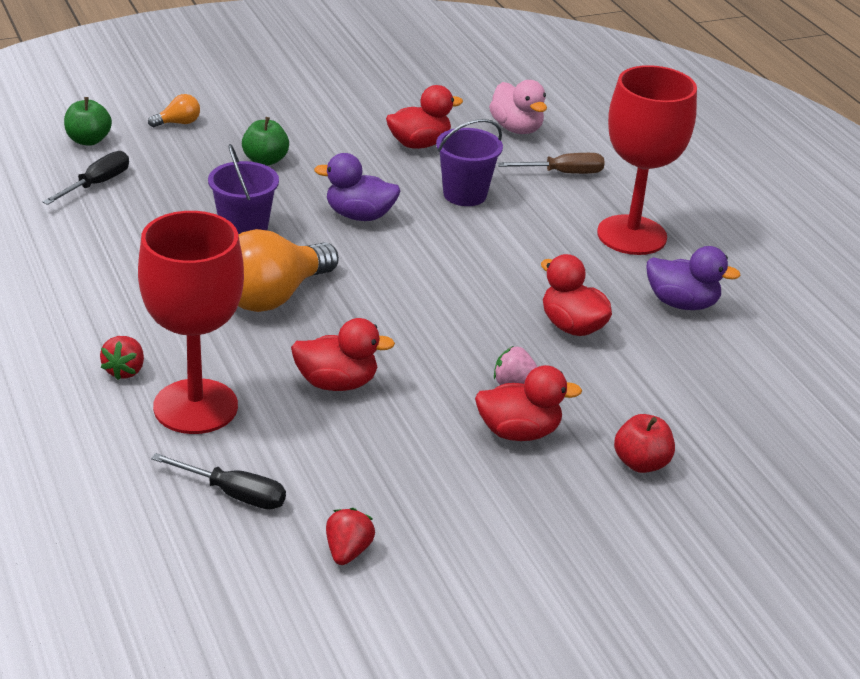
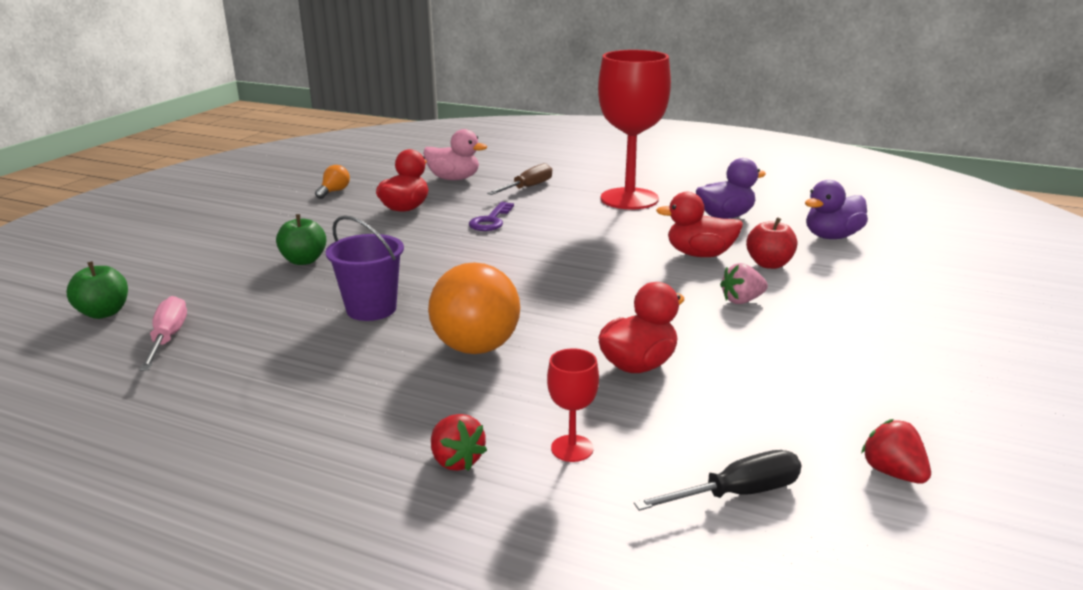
camera: 40 degrees left, 10 degrees down
(97, 184) = (168, 338): black screwdriver -> pink screwdriver
(178, 123) = (180, 268): orange light bulb -> orange light bulb (334, 192)
(195, 407) = (572, 448): red goblet -> red goblet, size x0.41
(359, 215) = (443, 261): purple duck -> purple duck (832, 236)
(465, 194) = (491, 221): purple bucket -> purple key
(519, 432) = (803, 324): red duck -> none
(641, 463) = (893, 301): red apple -> red apple (769, 264)

